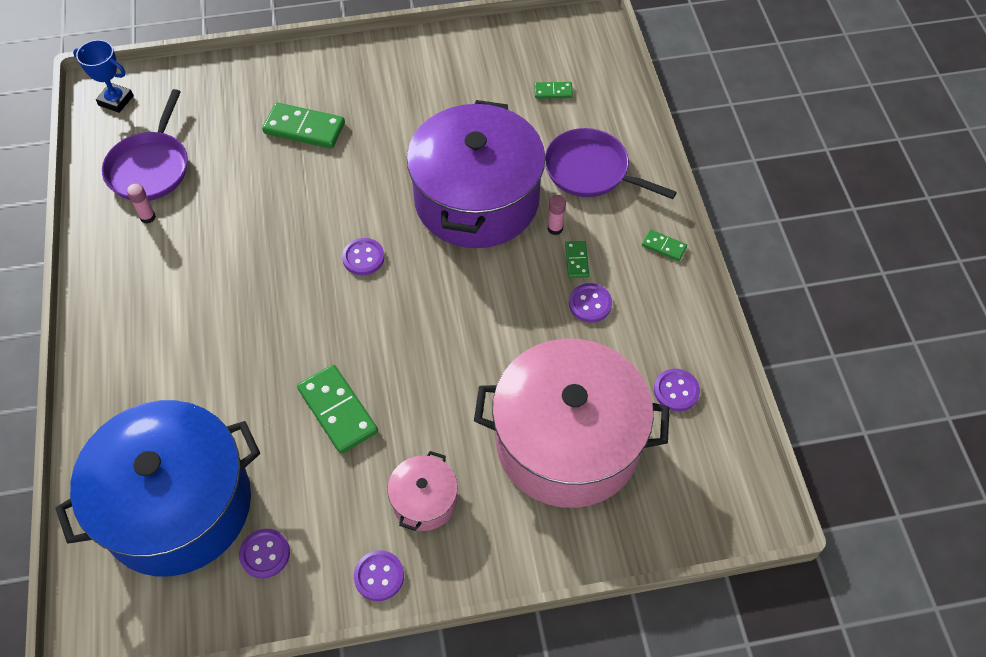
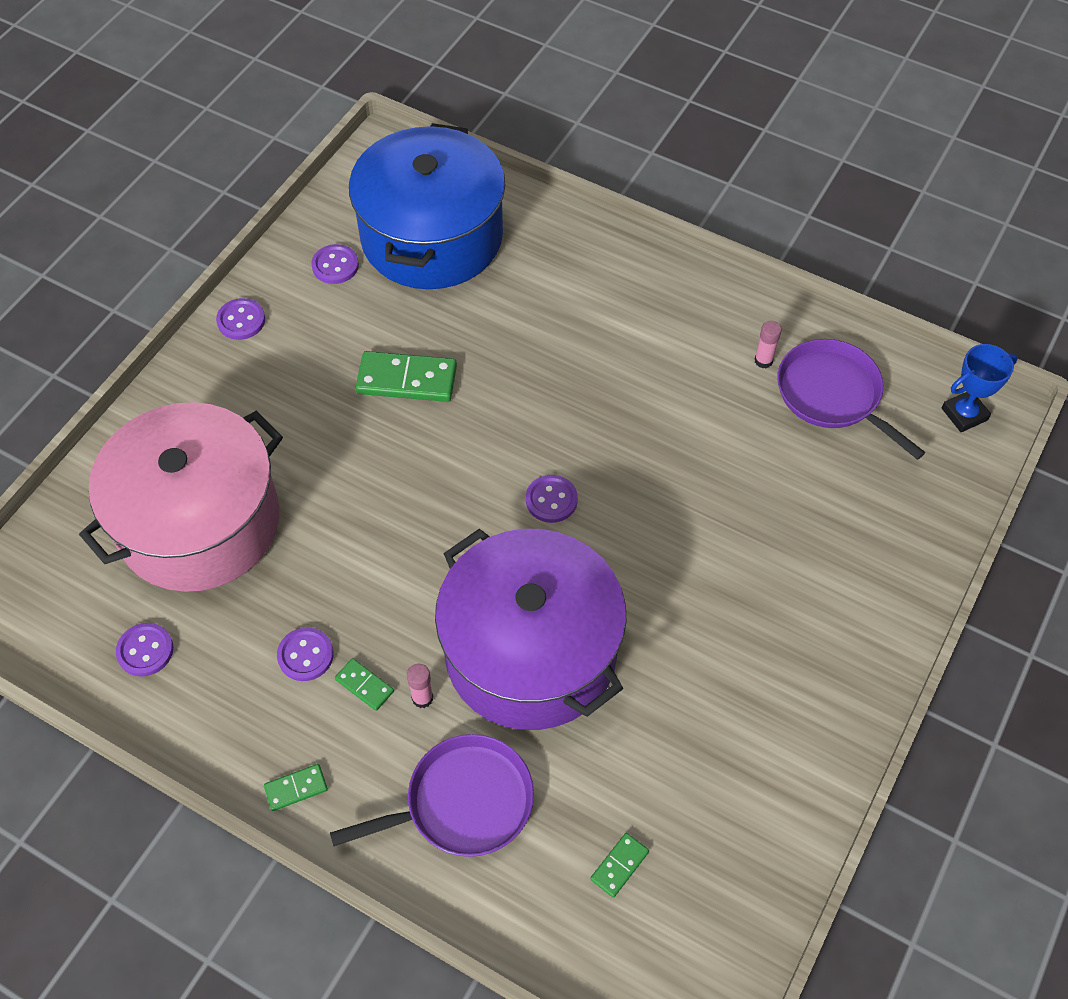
camera: 130 degrees right, 0 degrees up
(304, 128) = (779, 557): green domino -> none
(424, 501) = (265, 386): pink pot -> none

